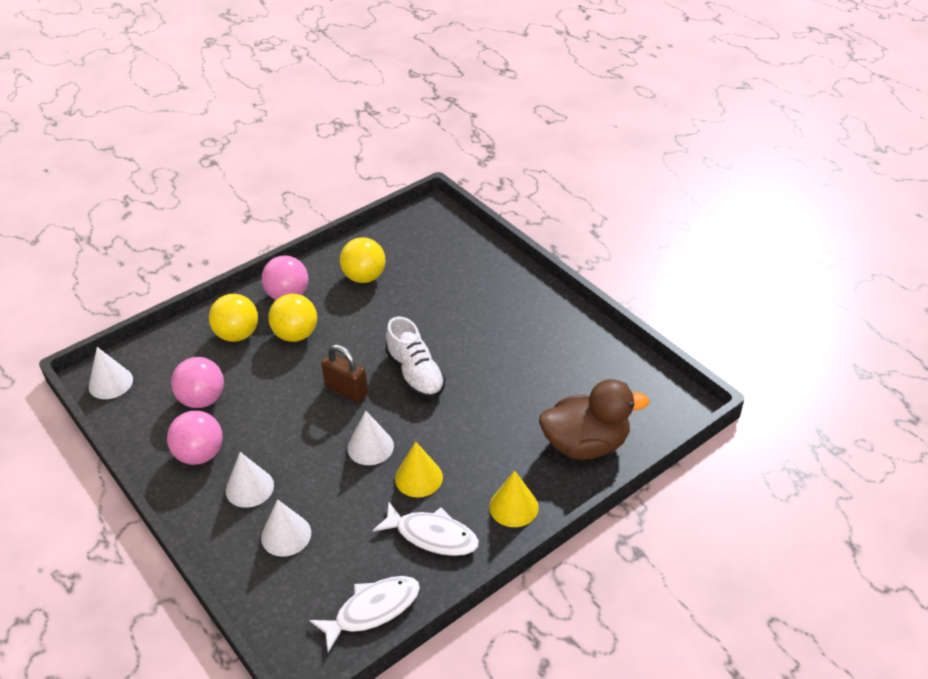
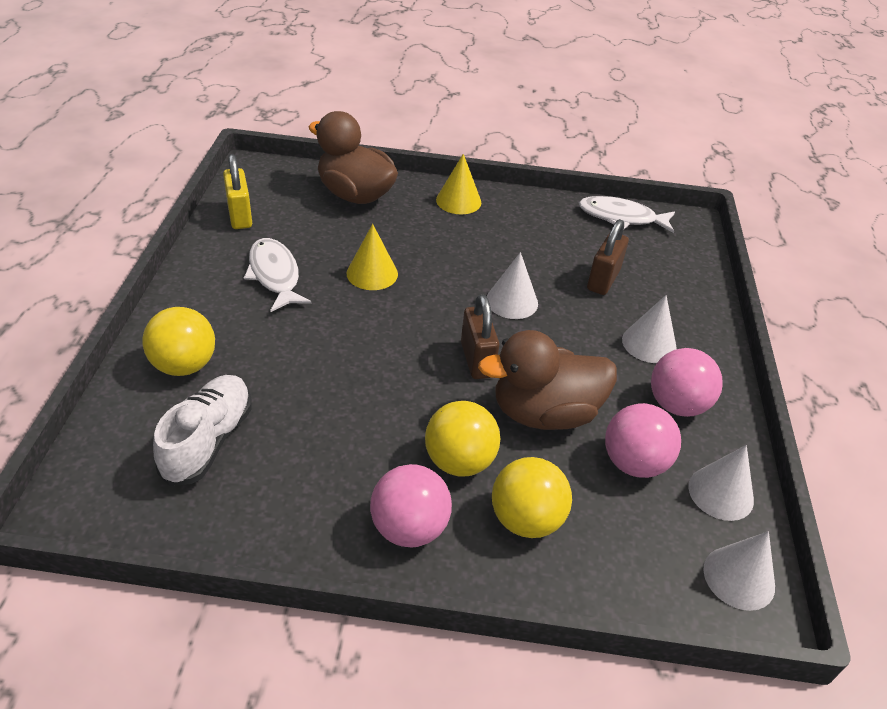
camera: 140 degrees left, 0 degrees up
(276, 390) = (544, 413): none -> brown duck
(286, 535) = (645, 292): white cone -> white cone (720, 493)
(326, 519) = (603, 280): none -> brown padlock
(364, 277) = (293, 474): yellow ball -> yellow ball (184, 365)
(415, 374) = (397, 326): white shoe -> white shoe (208, 440)
(418, 478) = (500, 257): yellow cone -> yellow cone (372, 273)
(432, 535) = (535, 223): white fish -> white fish (275, 275)
(617, 365) = (240, 216): none -> yellow padlock

